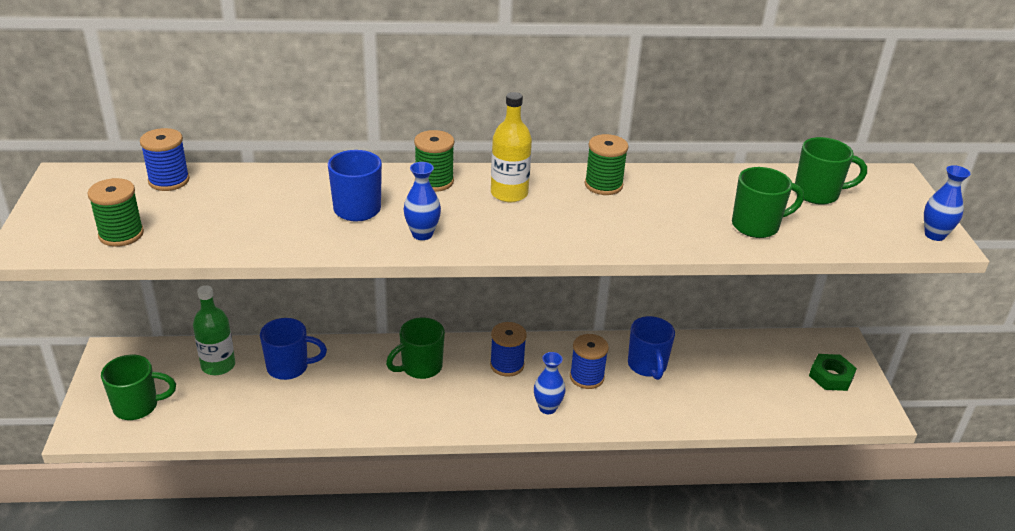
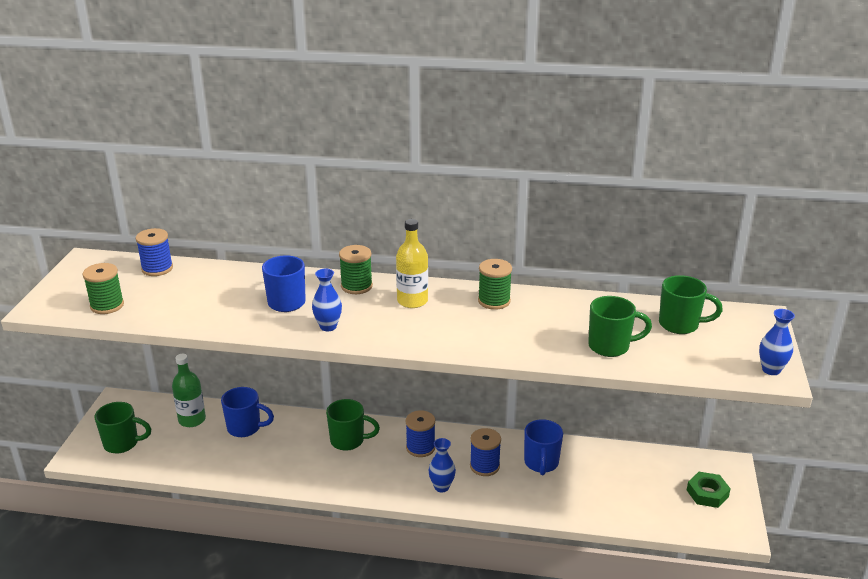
camera: 15 degrees right, 5 degrees down
(420, 367) = (348, 441): green mug -> green mug turned 150 degrees counterclockwise

